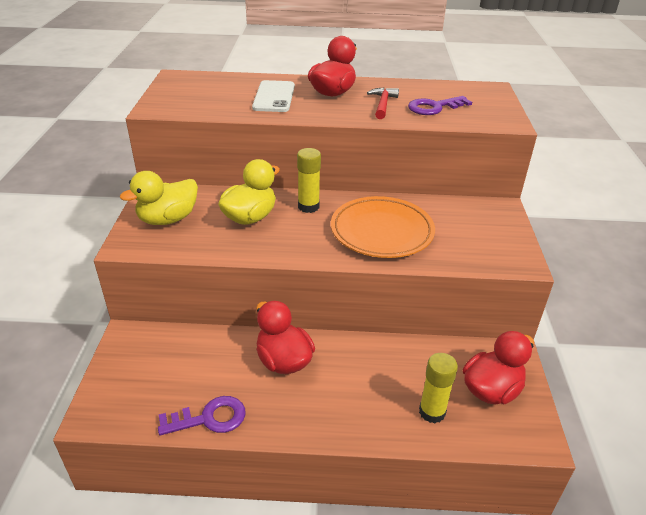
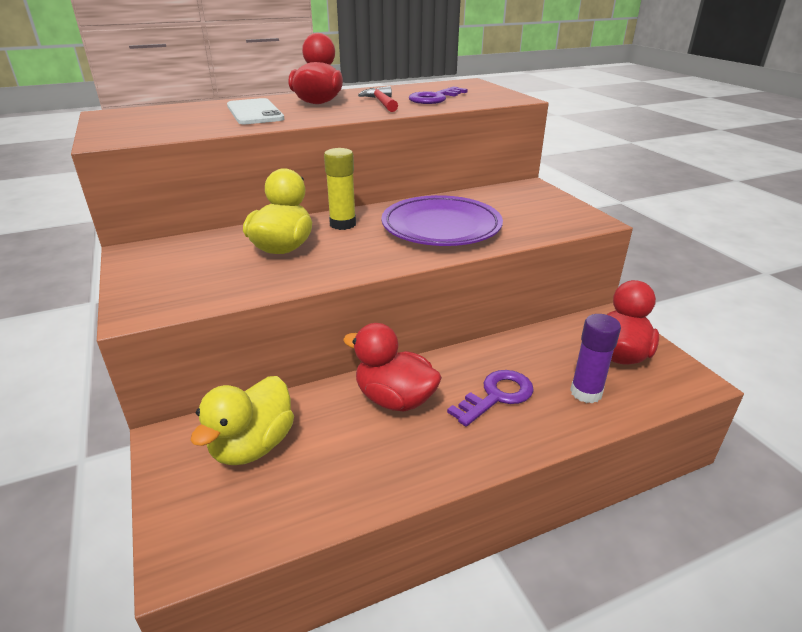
camera: 25 degrees left, 5 degrees down
(168, 219) = (176, 272): yellow duck -> yellow duck (253, 446)
(209, 418) = (352, 493): purple key -> purple key (496, 396)
(381, 232) = (441, 227): orange plate -> purple plate
(432, 412) = (586, 393): yellow glue stick -> purple glue stick

